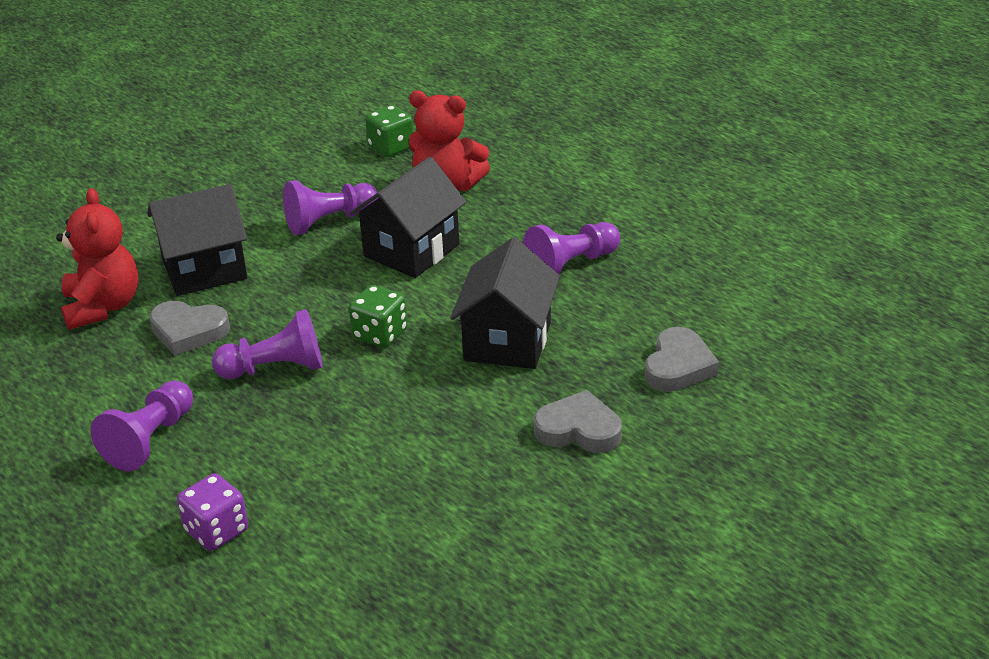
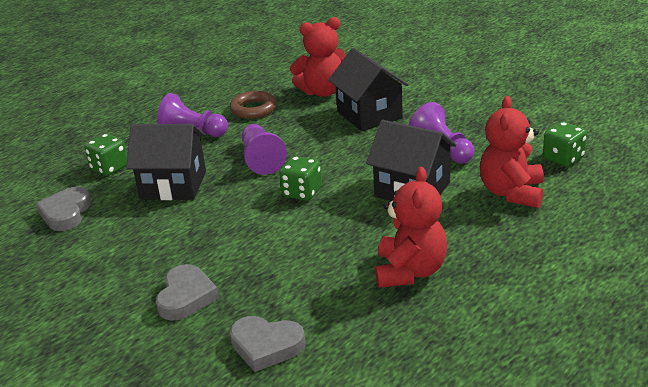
camera: 85 degrees right, 5 degrees down
(114, 376) = (253, 109): none -> brown ring
(188, 331) = (299, 123): grey heart -> grey heart (66, 213)
(216, 530) = (109, 168): purple dice -> green dice
(507, 341) = (297, 250): black house -> black house (173, 185)
(571, 265) = (410, 271): purple pawn -> red teddy bear

